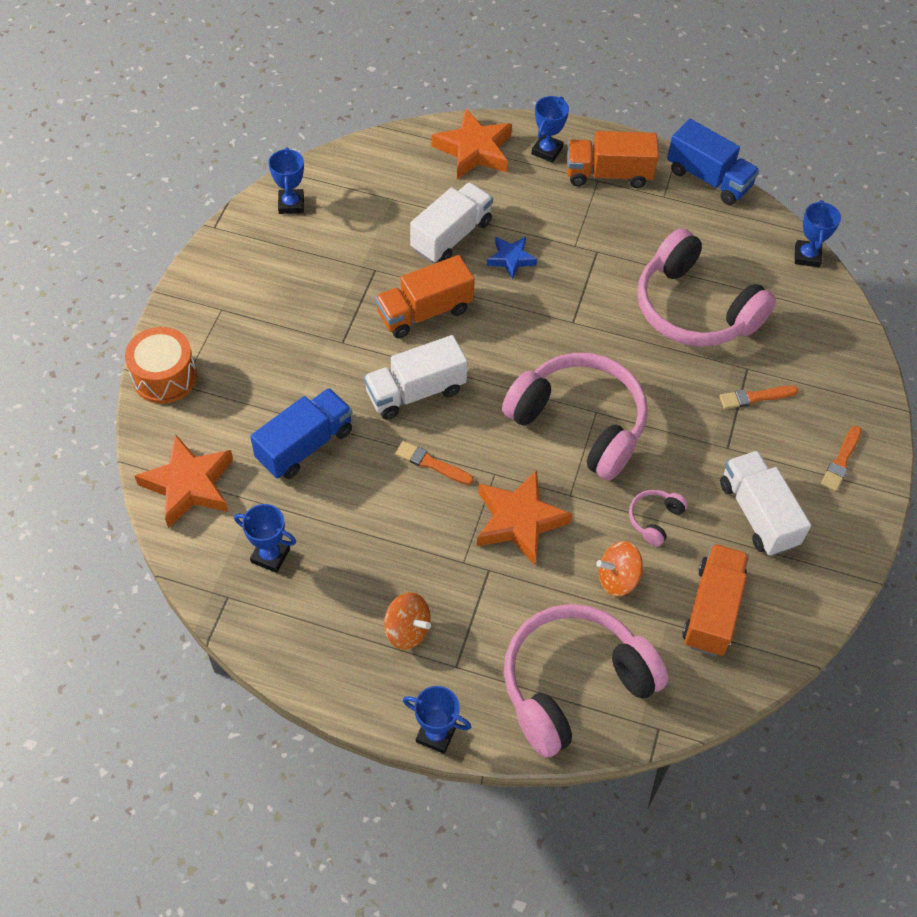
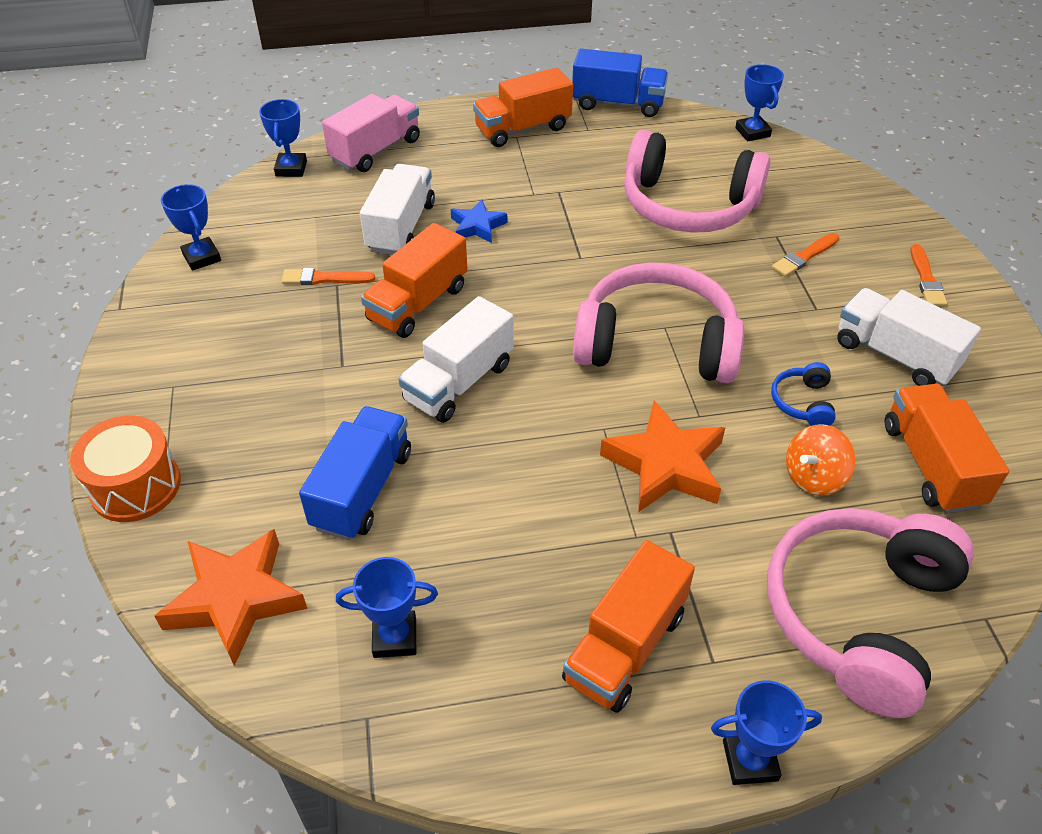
camera: 25 degrees left, 10 degrees down
(407, 630) = (625, 646): orange spinning top -> orange truck
(431, 463) = (526, 447): orange brush -> orange brush (324, 278)
(474, 150) = (375, 150): orange star -> pink truck
(547, 151) = (450, 129): blue trophy -> blue trophy (291, 168)
(654, 519) = (802, 402): pink headphones -> blue headphones

